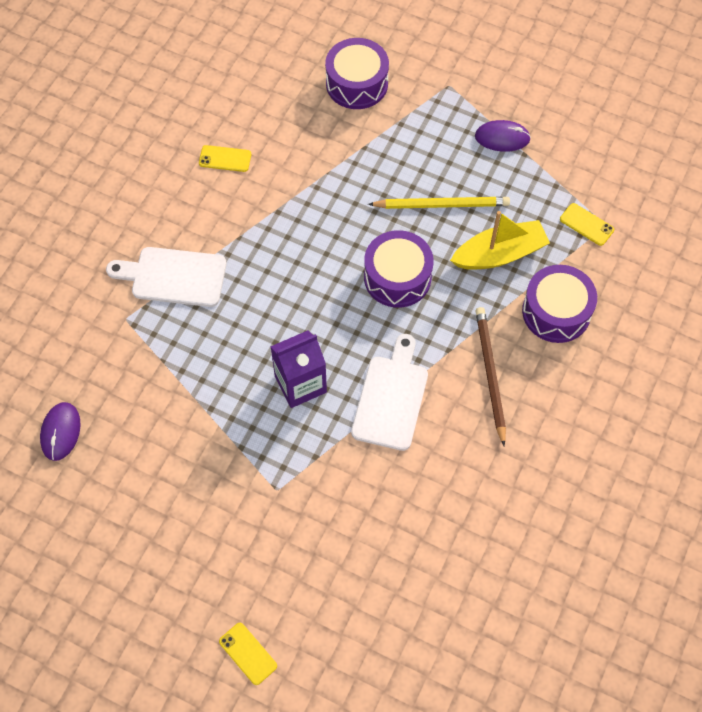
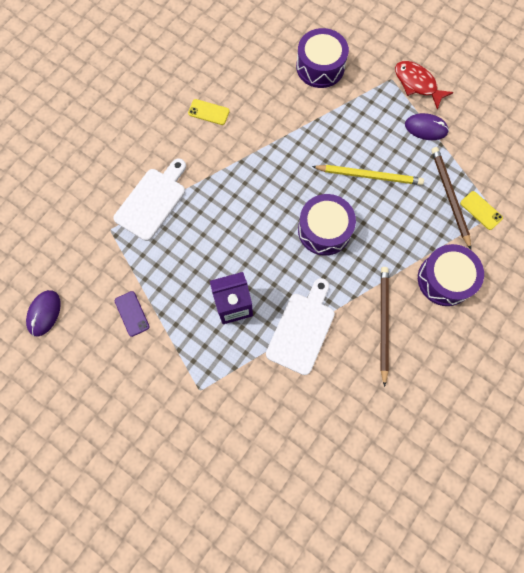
camera: 10 degrees right, 10 degrees up
(173, 414) = (132, 313): none -> purple phone
(174, 276) = (152, 201): white cutting board -> white cutting board turned 105 degrees clockwise
(248, 653) = (153, 523): yellow phone -> none
(482, 87) = (417, 84): none -> red fish
(499, 254) = (407, 224): yellow boat -> none
(545, 214) = (449, 196): none -> brown pencil

